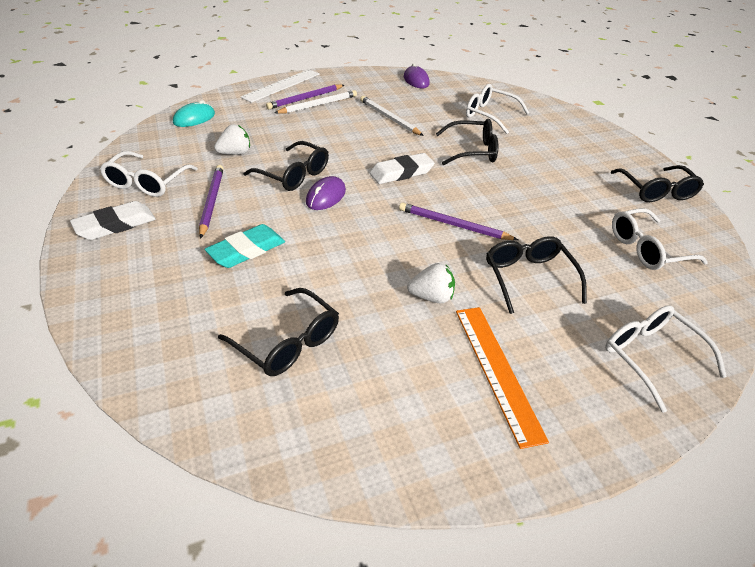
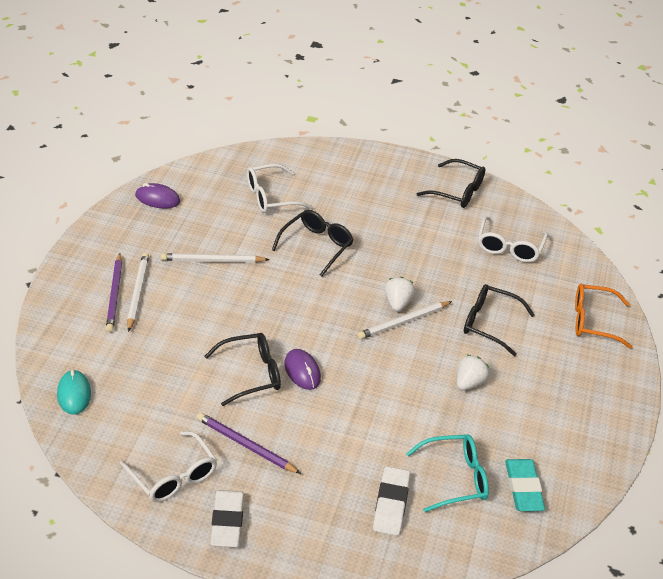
camera: 55 degrees left, 0 degrees up
(235, 153) = (176, 395): white strawberry -> white strawberry (397, 303)
(246, 250) = (335, 454): turquoise eraser -> turquoise eraser (523, 488)
(281, 85) = (65, 296): white ruler -> none
(288, 342) = (455, 478): black glasses -> turquoise glasses
(401, 172) = (309, 307): white eraser -> white eraser (391, 504)
(453, 225) = (403, 322): purple pencil -> white pencil
(497, 370) = (553, 394): orange ruler -> none
(650, 356) = (592, 321): white glasses -> orange glasses

